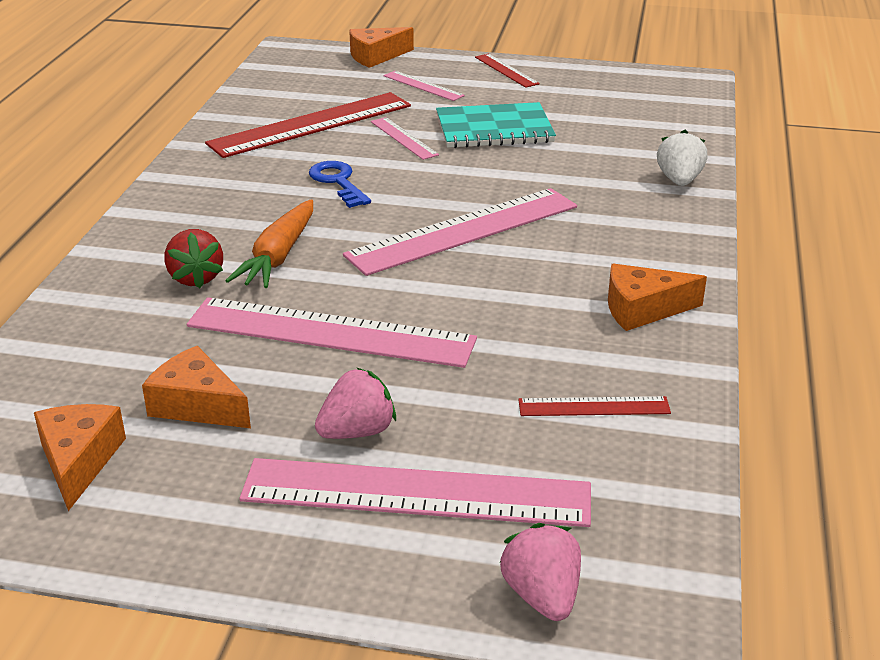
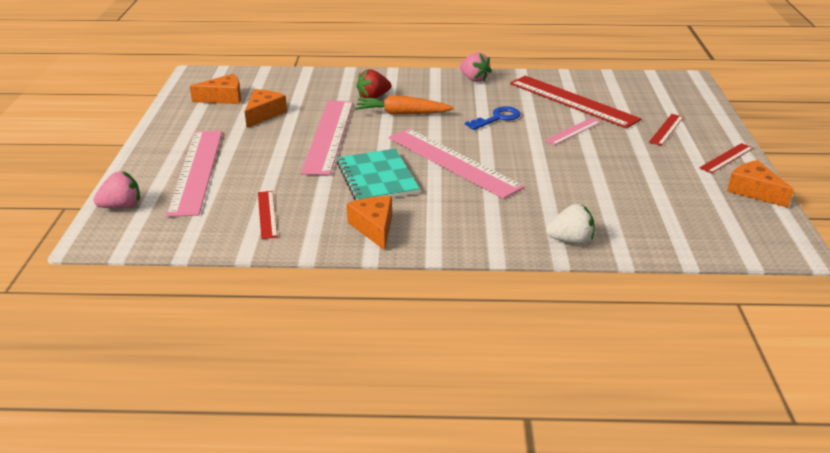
camera: 80 degrees right, 0 degrees up
(357, 432) = (244, 152): pink strawberry -> pink strawberry (474, 79)
(376, 56) = (705, 108): orange cheese -> orange cheese (754, 191)
(423, 86) = (666, 129): pink ruler -> red ruler
(494, 129) = (611, 161): turquoise notebook -> turquoise notebook (377, 178)

